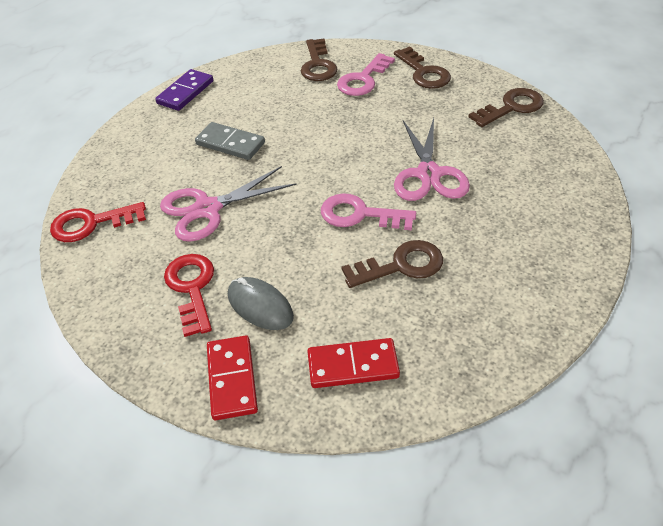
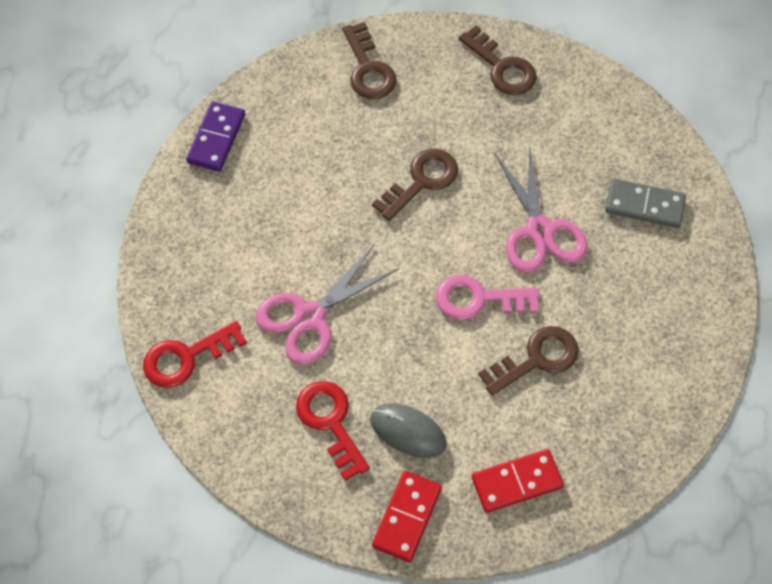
camera: 15 degrees left, 15 degrees up
(230, 143) = (302, 216): grey domino -> grey domino (644, 205)
(232, 379) = (407, 517): red domino -> red domino turned 45 degrees clockwise
(363, 79) = (431, 88): pink key -> none
(511, 107) = (614, 114): brown key -> brown key (421, 181)

